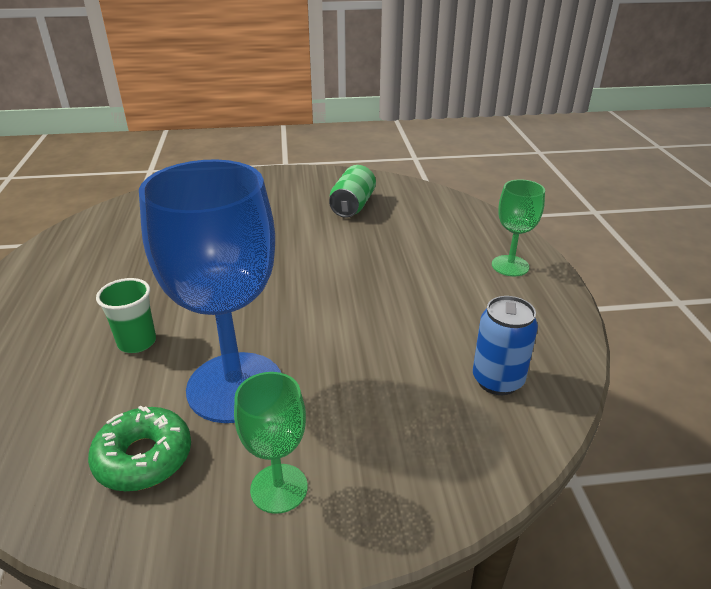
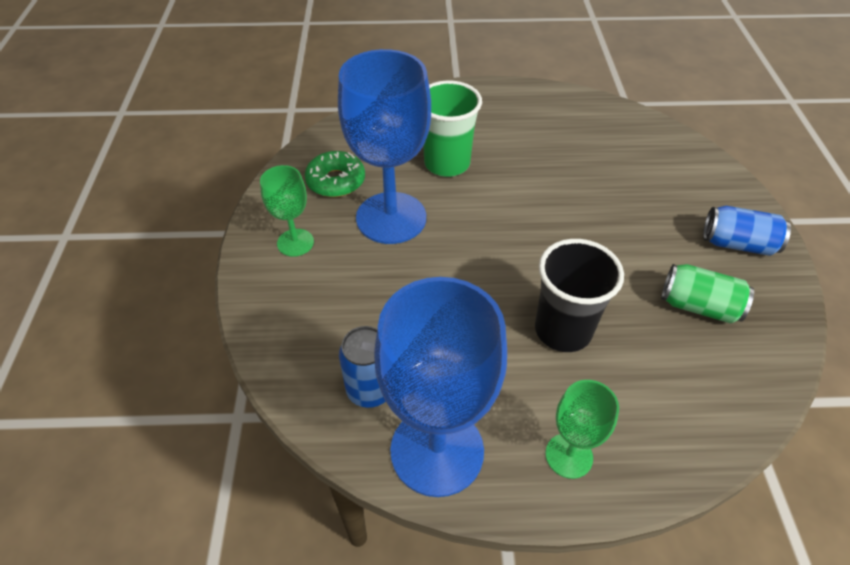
camera: 95 degrees right, 15 degrees up
(137, 342) = (447, 164): green cup -> green cup, size x1.64
(286, 186) = (737, 244): none -> blue can
(390, 265) = (563, 330): none -> black cup
(541, 331) = (437, 450): none -> blue goblet

